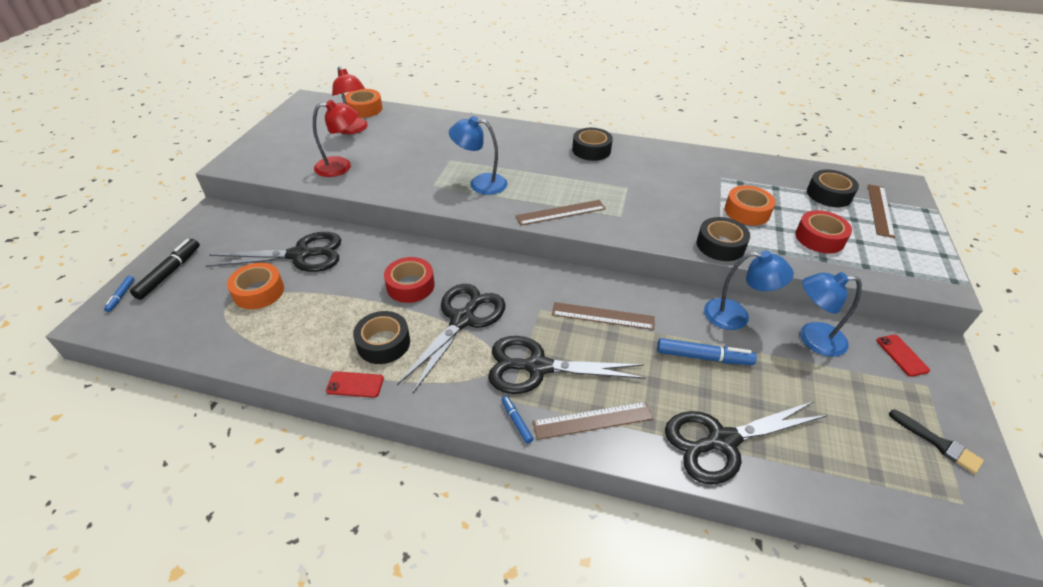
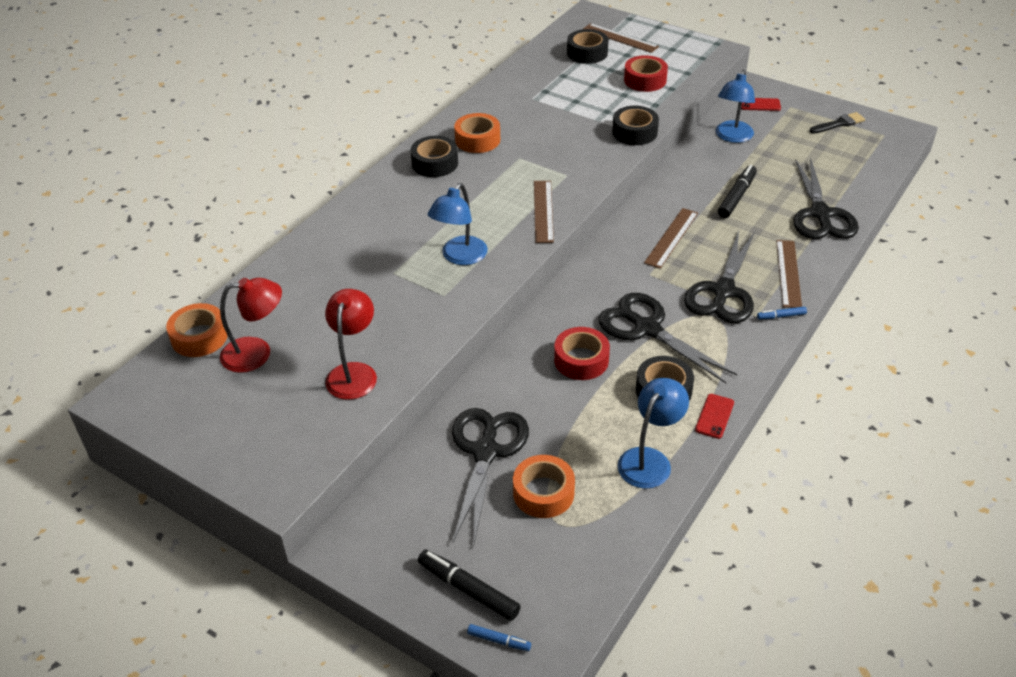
camera: 70 degrees left, 0 degrees up
(703, 357) = (737, 196): blue marker -> black marker
(736, 316) = (695, 165): blue lamp -> blue lamp (649, 459)
(747, 211) = (592, 102): orange tape -> orange tape (477, 140)

